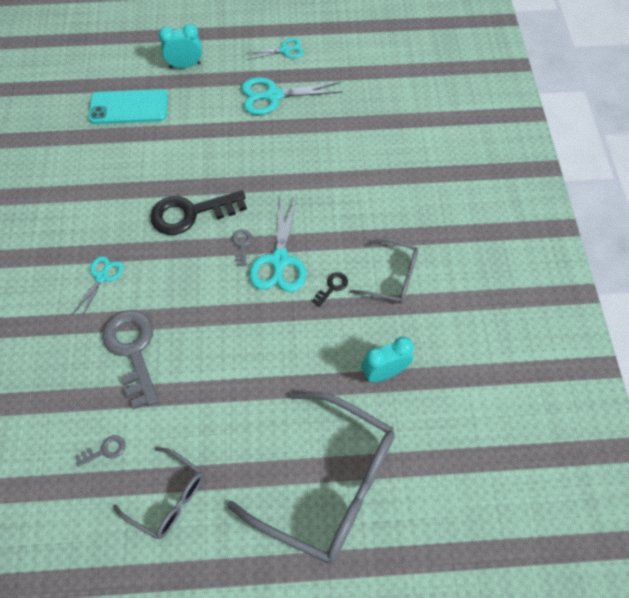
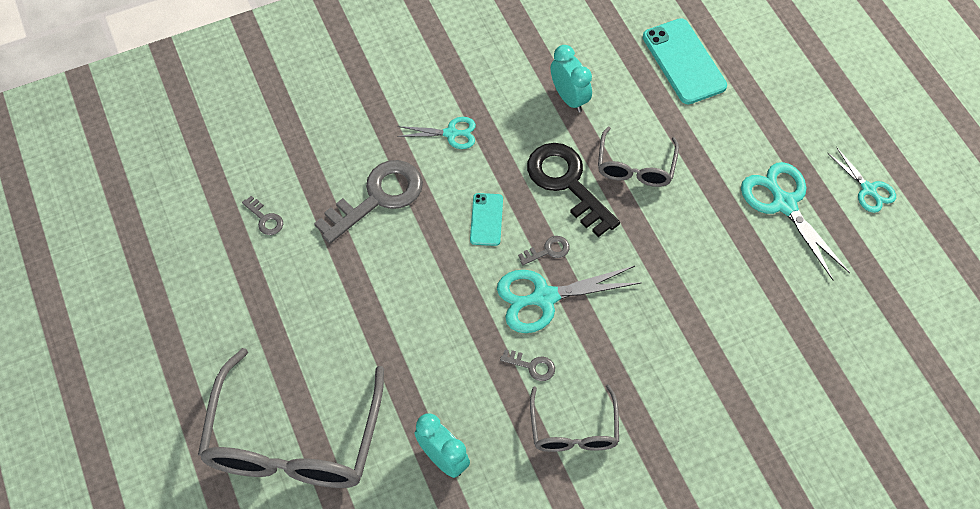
camera: 70 degrees right, 0 degrees up
(168, 498) = (235, 294): grey glasses -> grey glasses (635, 167)
(185, 65) = (779, 91): turquoise clock -> turquoise clock (569, 98)
(194, 277) = (486, 219): none -> turquoise phone
(332, 287) = (532, 366): black key -> grey key

